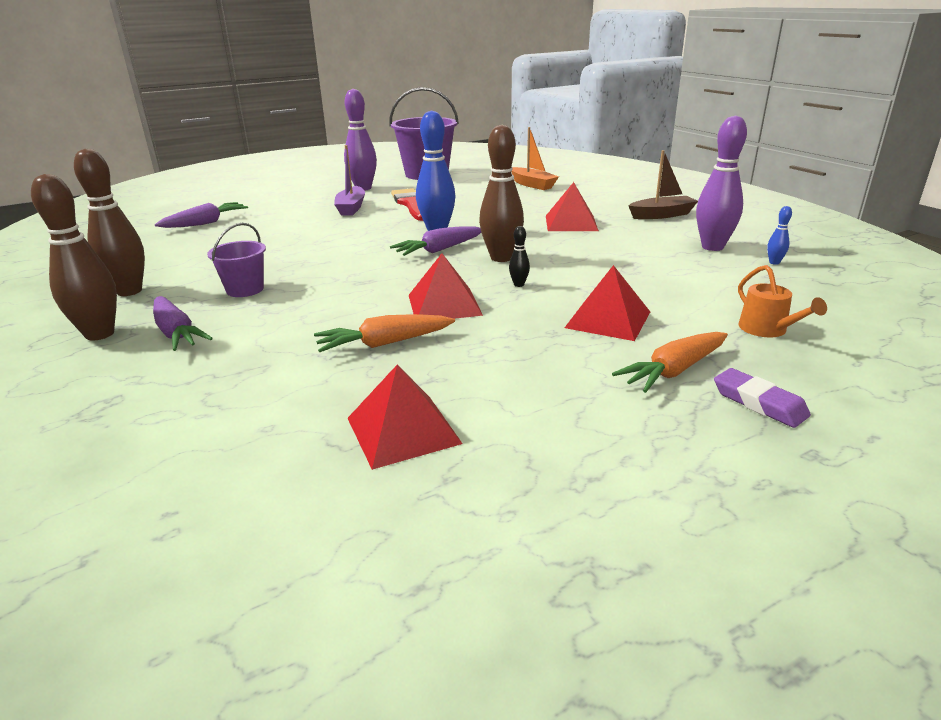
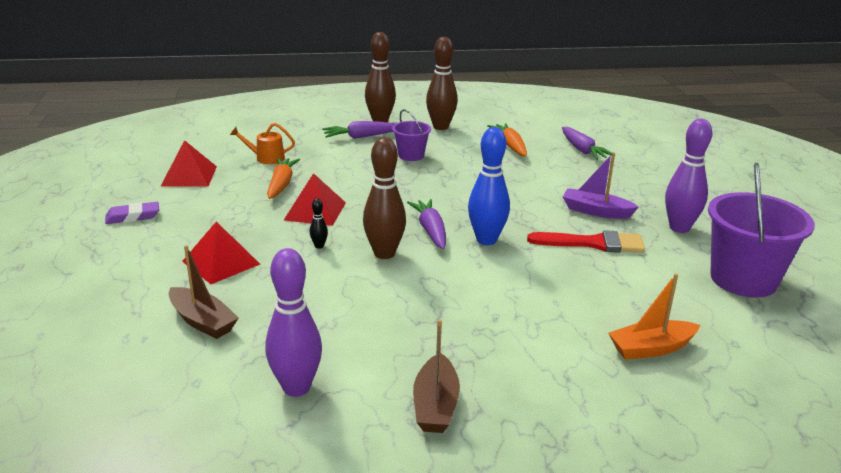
camera: 110 degrees right, 0 degrees up
(571, 223) = (455, 322): red pyramid -> none
(673, 371) = (133, 260): orange carrot -> orange carrot (510, 146)
(704, 296) = (202, 321): none -> brown boat
(759, 403) = (69, 273): purple eraser -> purple eraser (133, 216)
(767, 330) = (122, 322): orange watering can -> orange watering can (266, 158)
(774, 262) = (216, 407): blue bowling pin -> none

